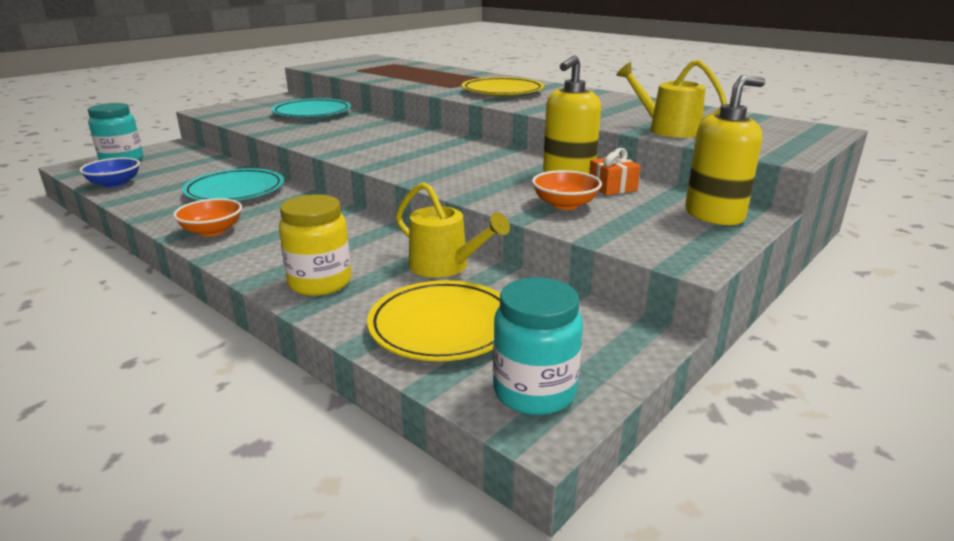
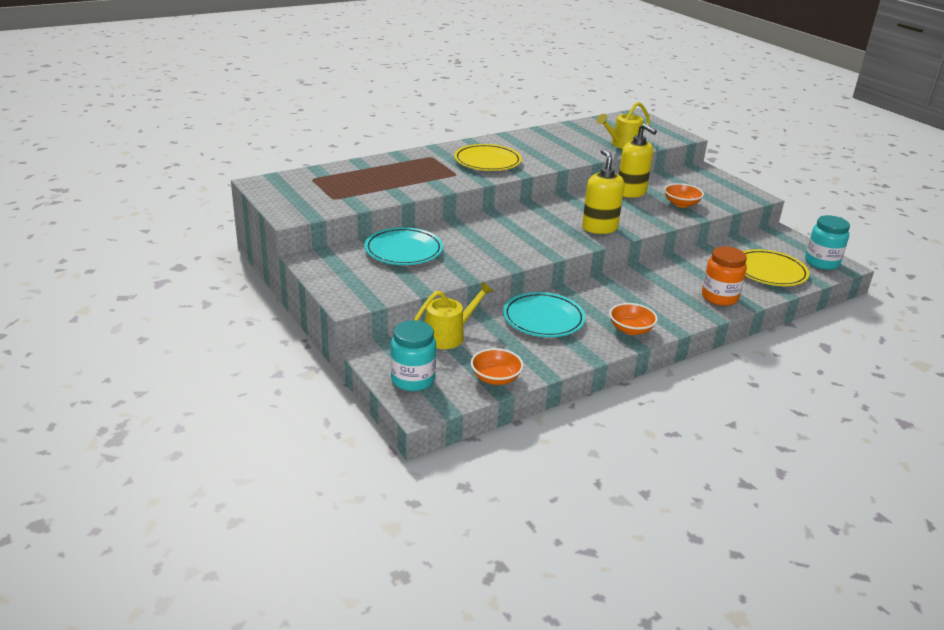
camera: 75 degrees left, 5 degrees up
(115, 184) = (495, 378): blue bowl -> orange bowl
(320, 283) = (719, 297): yellow jar -> orange jar
(445, 266) = (703, 261): yellow watering can -> yellow watering can (449, 335)
(612, 187) = (656, 187): orange gift -> none
(714, 215) = (703, 177): yellow soap dispenser -> yellow soap dispenser (599, 228)

